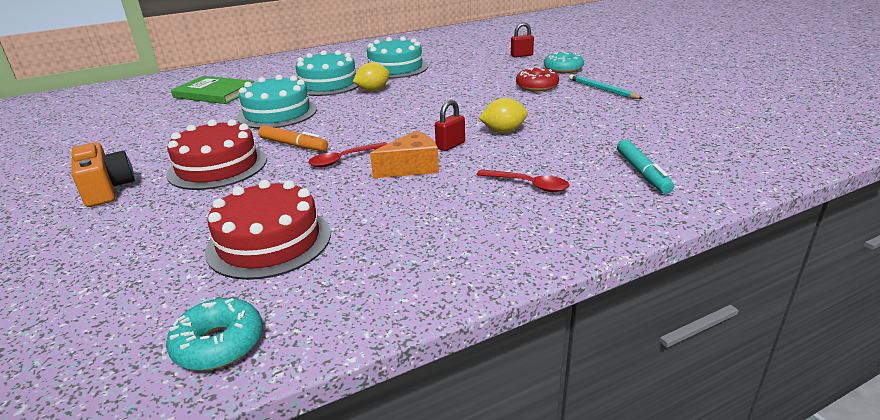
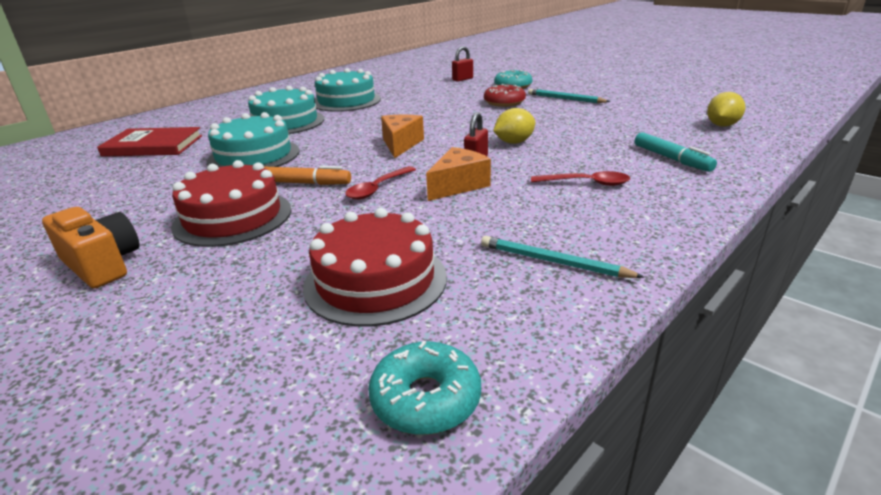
camera: 20 degrees left, 0 degrees up
(214, 93) = (153, 146): green book -> red book
(373, 90) = (343, 123): yellow lemon -> yellow lemon (722, 125)
(401, 119) = (401, 144): none -> orange cheese
(421, 255) = (554, 262): none -> turquoise pencil

